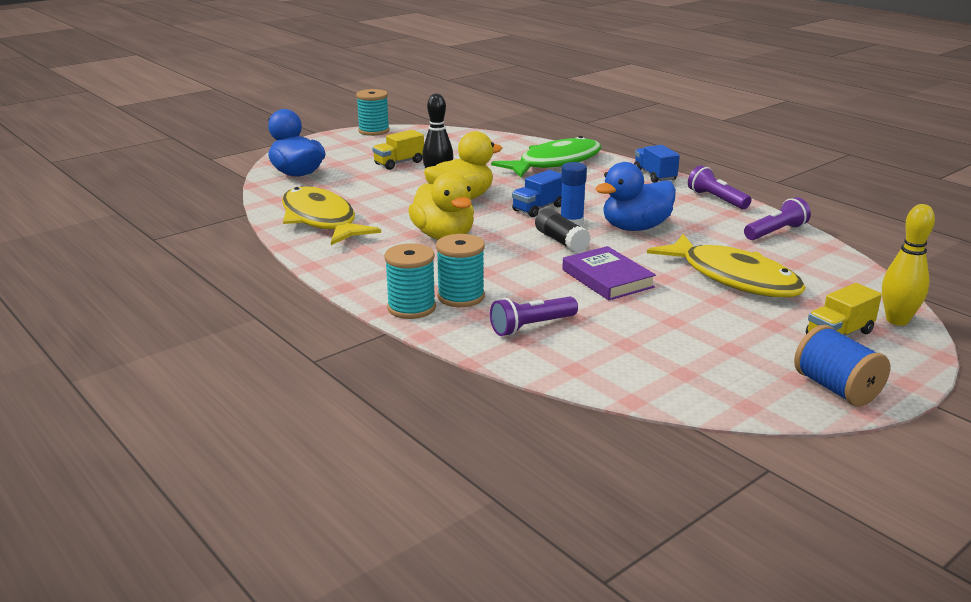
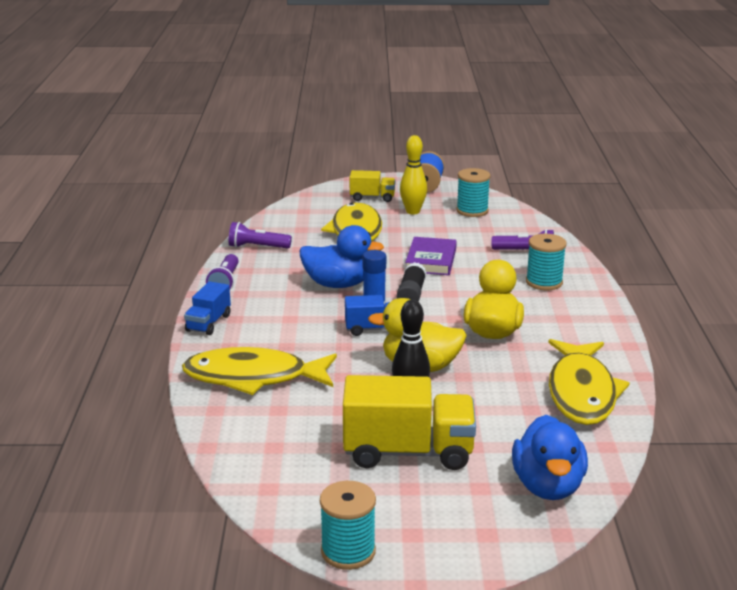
camera: 140 degrees left, 0 degrees up
(399, 163) = (408, 452): yellow truck -> yellow truck, size x1.87
(411, 308) = (586, 287): turquoise spool -> turquoise spool (472, 211)
(555, 163) = (253, 377): green fish -> yellow fish
(897, 320) = (329, 192): yellow bowling pin -> yellow bowling pin (413, 211)

